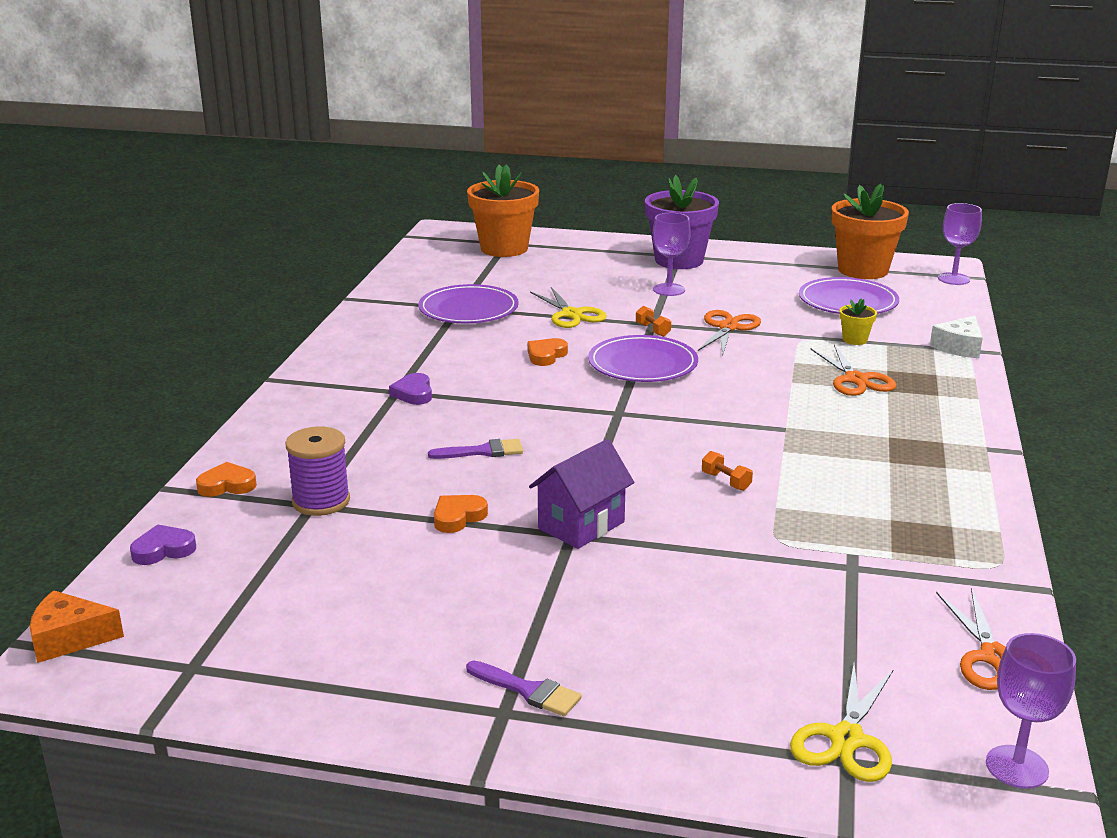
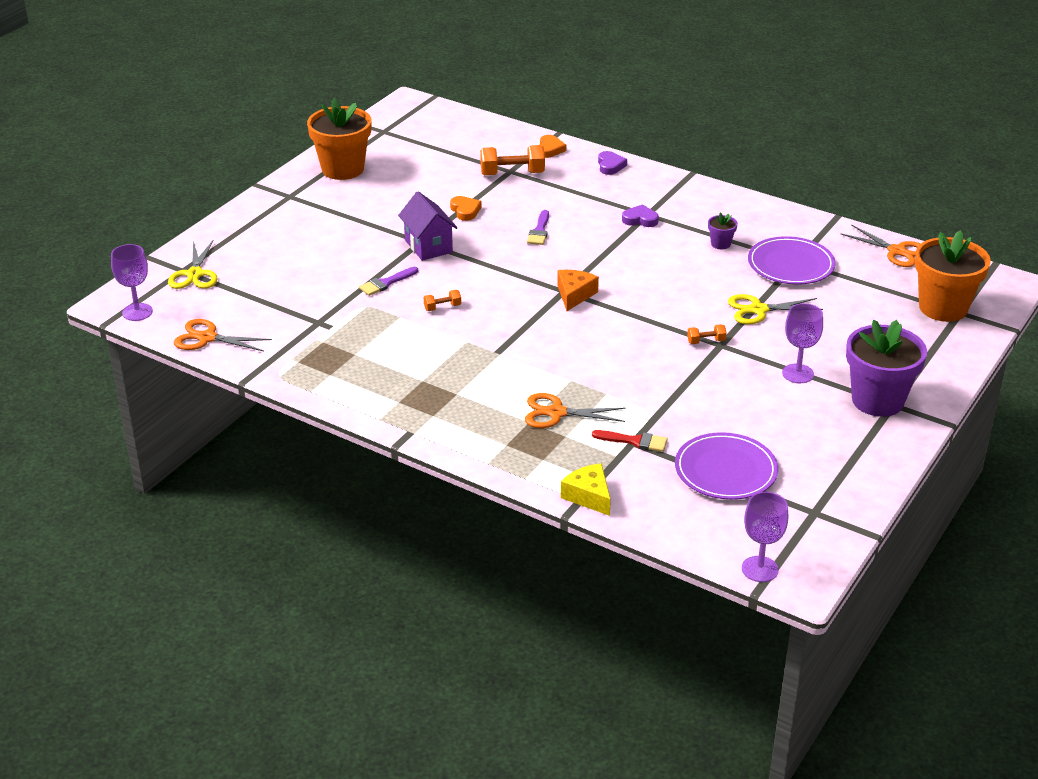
camera: 110 degrees right, 10 degrees up
(69, 638) = (428, 106): orange cheese -> orange cheese (574, 295)
(163, 550) = (491, 129): purple heart -> purple heart (610, 166)
(321, 501) = (512, 174): purple spool -> orange dumbbell
(446, 344) = (720, 244): none -> purple flower pot
(528, 690) = (299, 204): purple brush -> purple brush (386, 283)
(546, 355) = (678, 281): orange heart -> none
(643, 364) = (640, 320): purple plate -> none
(728, 327) = (694, 381): orange scissors -> orange scissors (896, 251)
(846, 739) = (195, 274): yellow scissors -> yellow scissors turned 135 degrees counterclockwise
(855, 340) = (634, 441): yellow flower pot -> red brush
(863, 270) = (809, 513): orange flower pot -> orange flower pot (342, 169)
(959, 347) = (588, 496): white cheese -> yellow cheese

